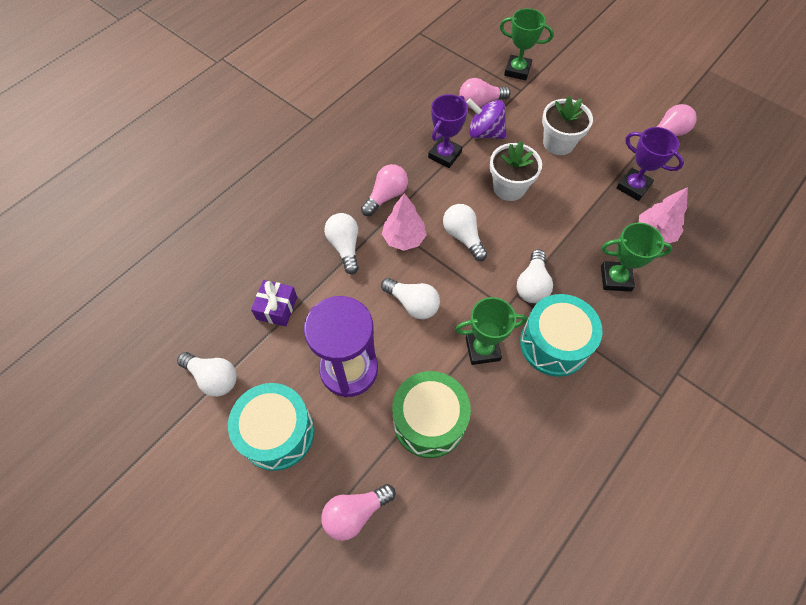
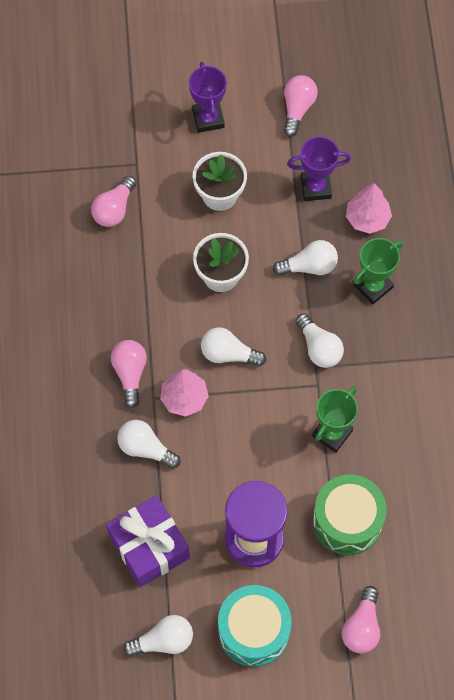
camera: 45 degrees left, 5 degrees up
(277, 308) = (149, 546): purple gift -> purple gift, size x1.73
(413, 304) = (247, 446): white light bulb -> white light bulb (309, 266)
(444, 155) = (137, 290): purple trophy -> purple trophy (208, 119)
(485, 133) = (149, 238): purple spinning top -> none
(517, 70) = (112, 144): green trophy -> none
(554, 344) = (377, 382): turquoise drum -> none

